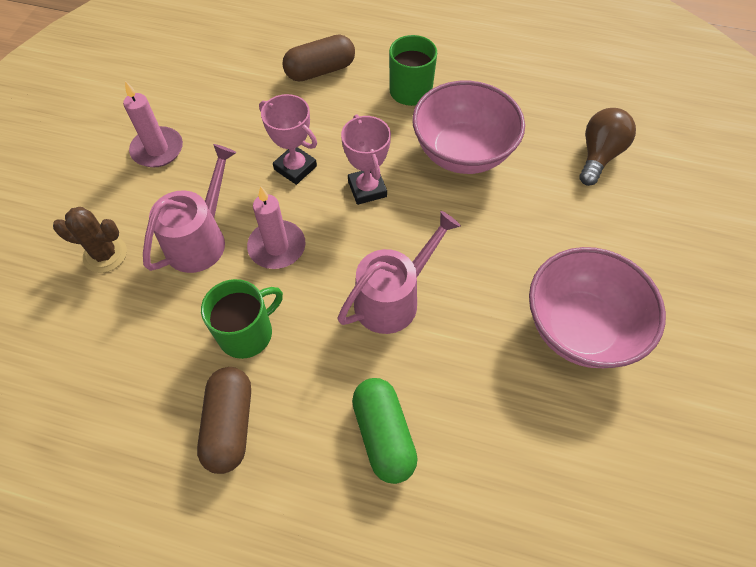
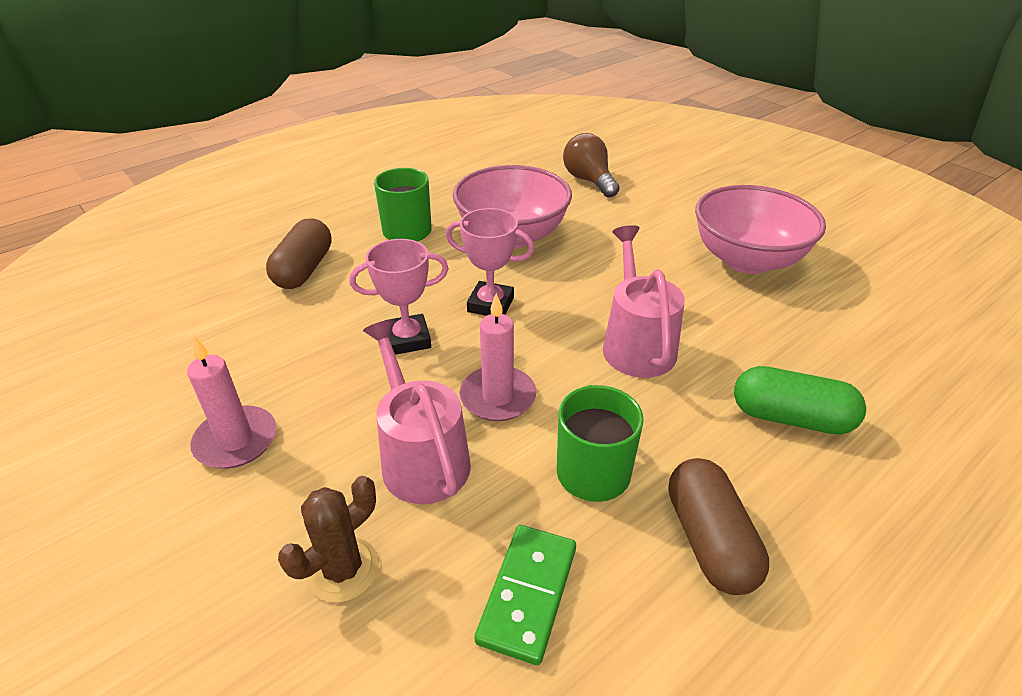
camera: 55 degrees left, 20 degrees down
(136, 346) = (527, 594): none -> green domino
(230, 425) = (709, 540): brown capsule -> brown capsule turned 45 degrees clockwise

